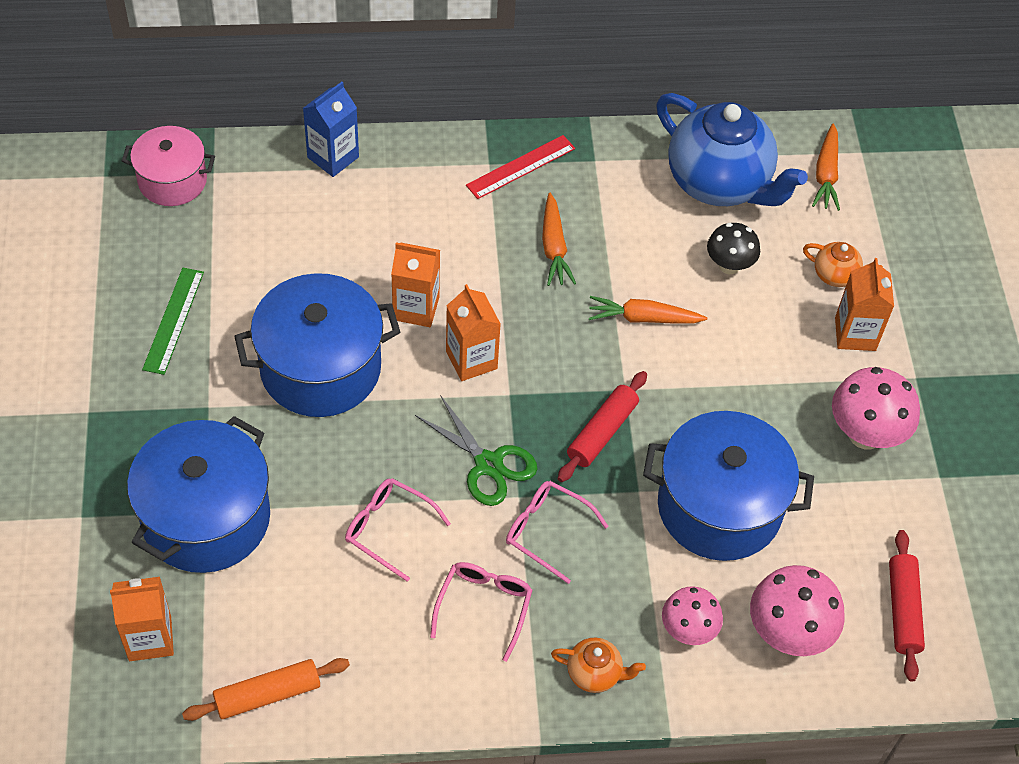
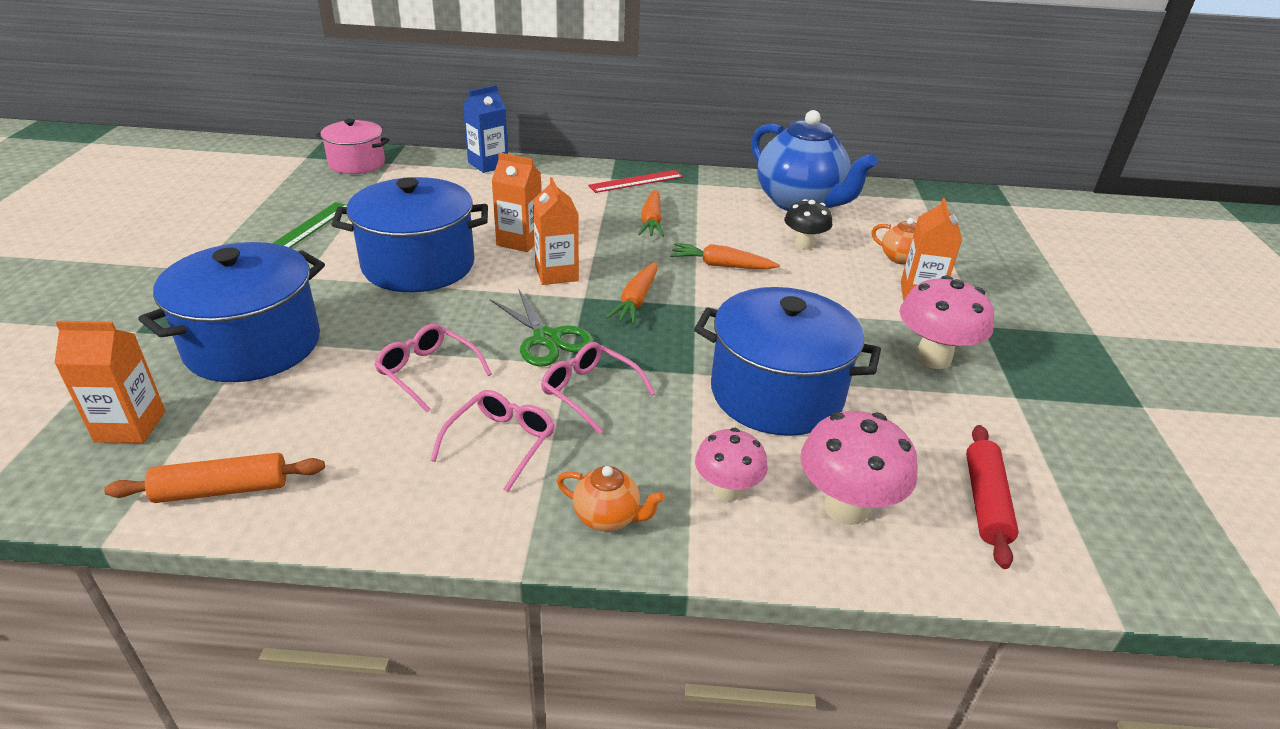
camera: 10 degrees right, 20 degrees down
(602, 432) = (665, 329): red rolling pin -> none
(826, 174) = (892, 207): orange carrot -> orange carrot (636, 301)

